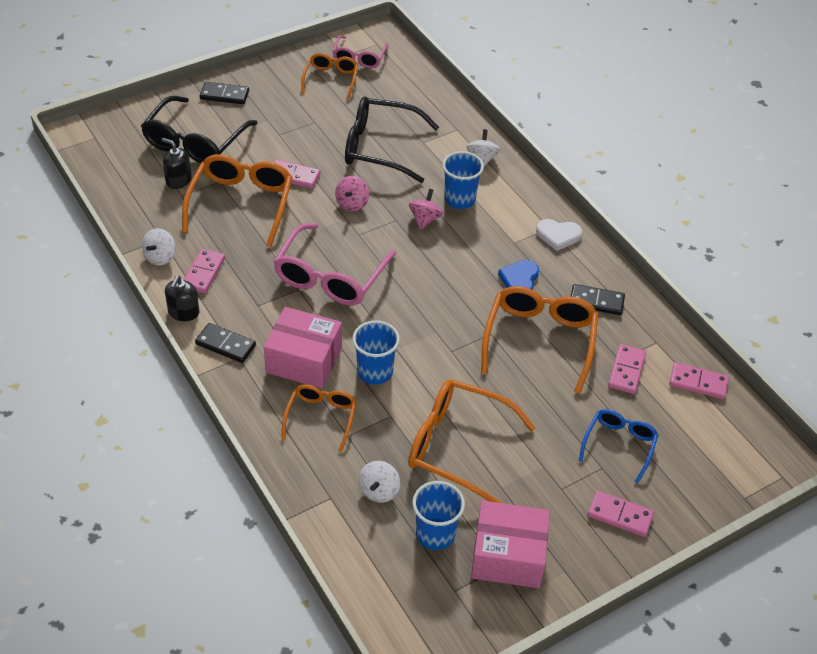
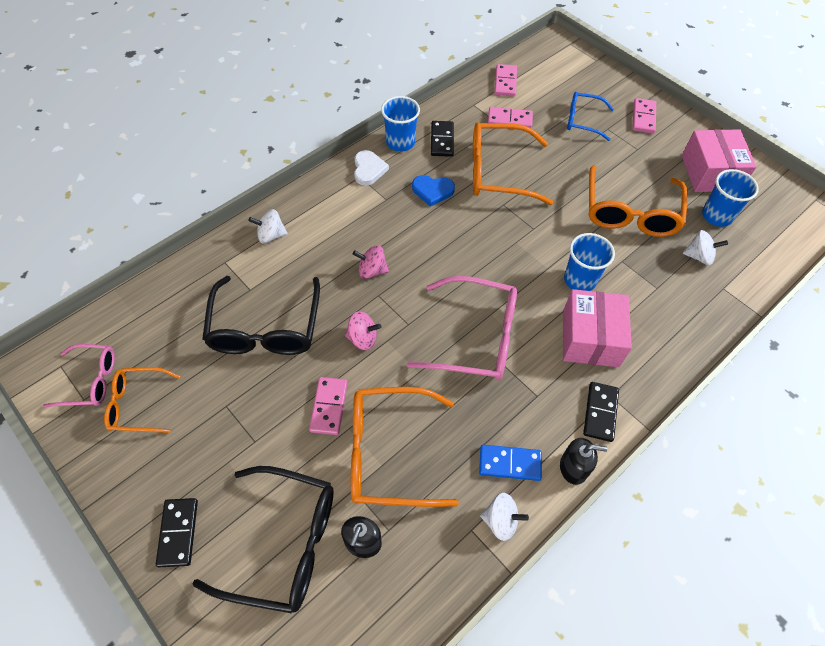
camera: 100 degrees left, 10 degrees up
(203, 273) = (510, 463): pink domino -> blue domino
(321, 417) = (648, 311): orange glasses -> none
(459, 199) = (336, 246): blue cup -> blue cup (400, 142)

